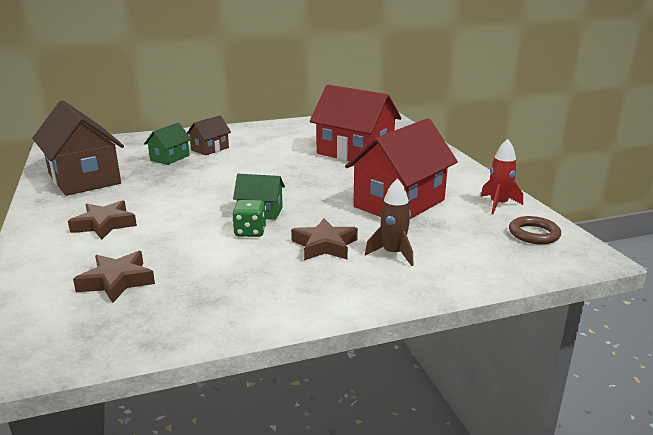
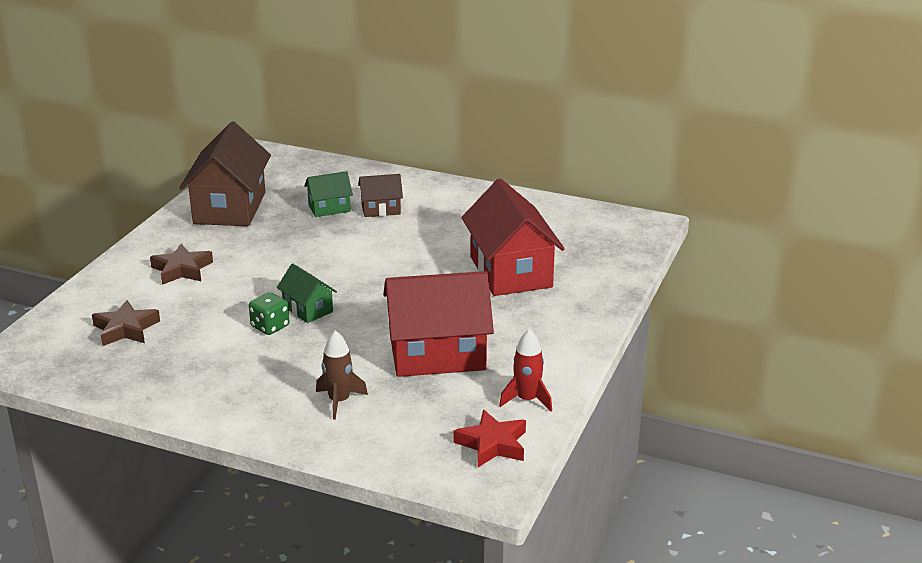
camera: 40 degrees right, 5 degrees up
(325, 245) = (302, 367): brown star -> none
(534, 234) = (492, 444): brown ring -> red star

